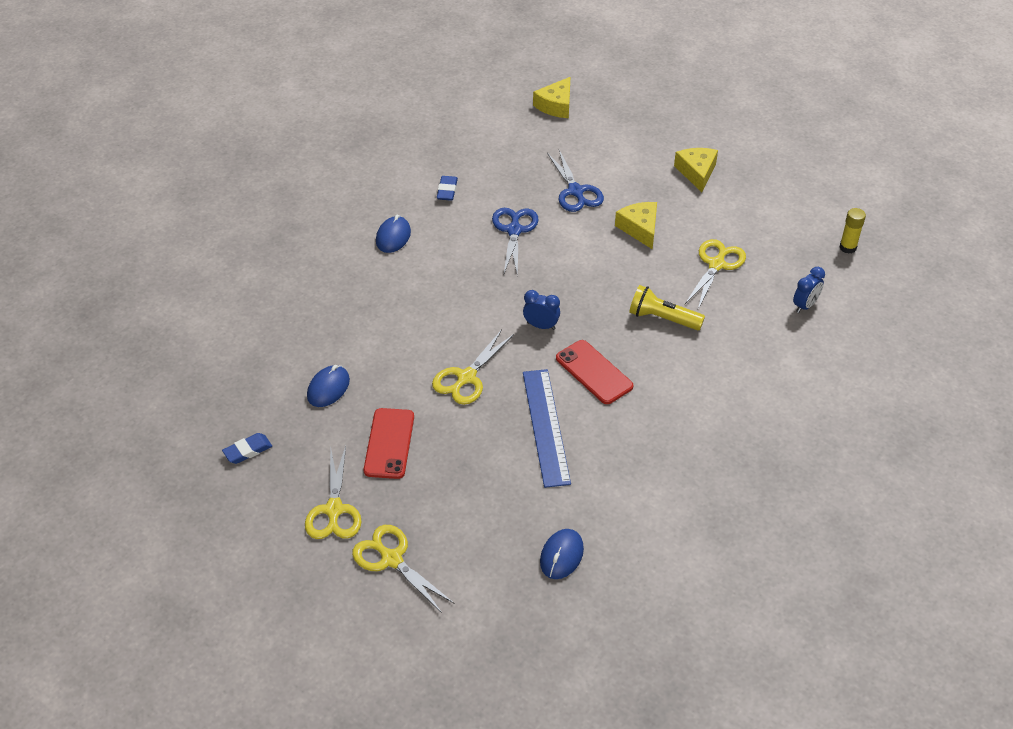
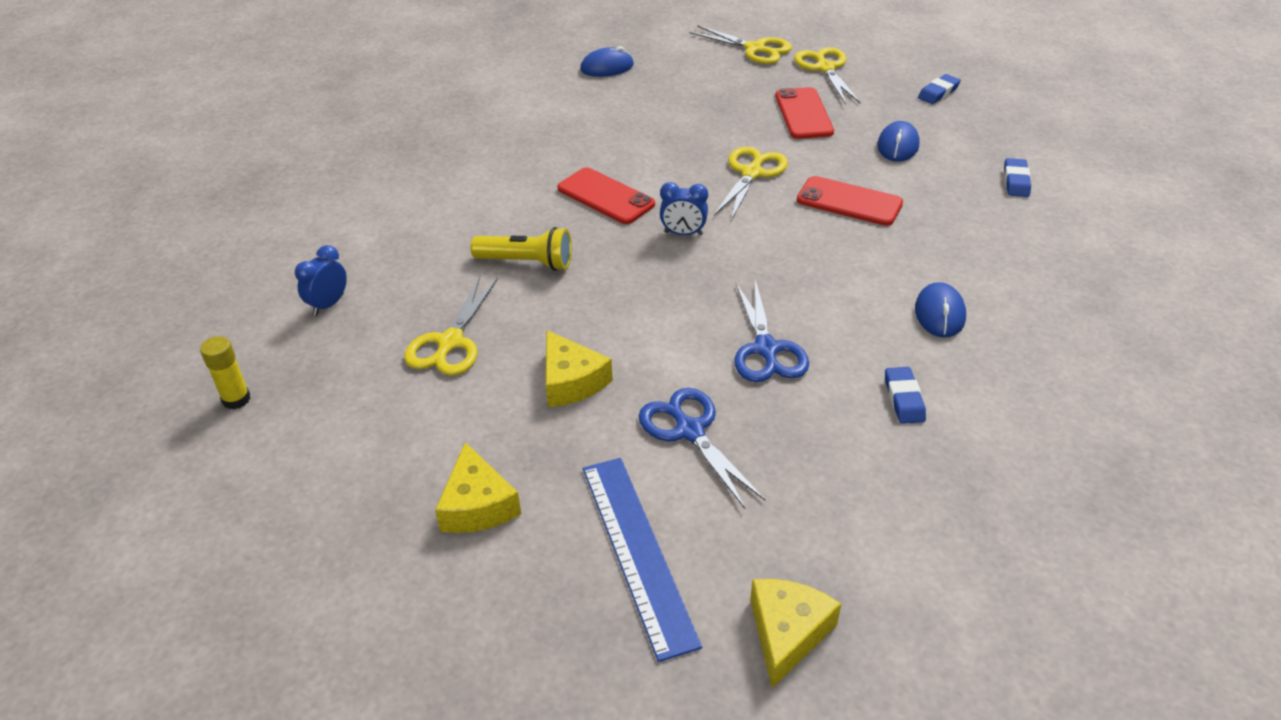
camera: 170 degrees right, 5 degrees down
(261, 333) = (1016, 181): none -> blue eraser
(402, 335) = (849, 202): none -> red phone
(546, 427) = (647, 145): blue ruler -> blue ruler (637, 552)
(561, 555) = (607, 67): blue mouse -> blue mouse turned 60 degrees clockwise

